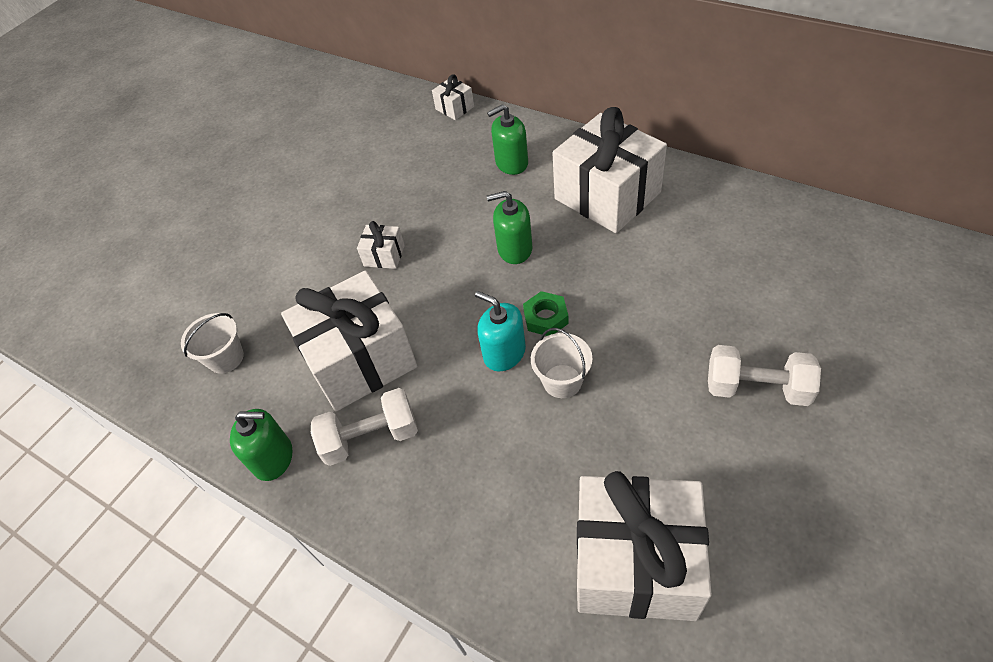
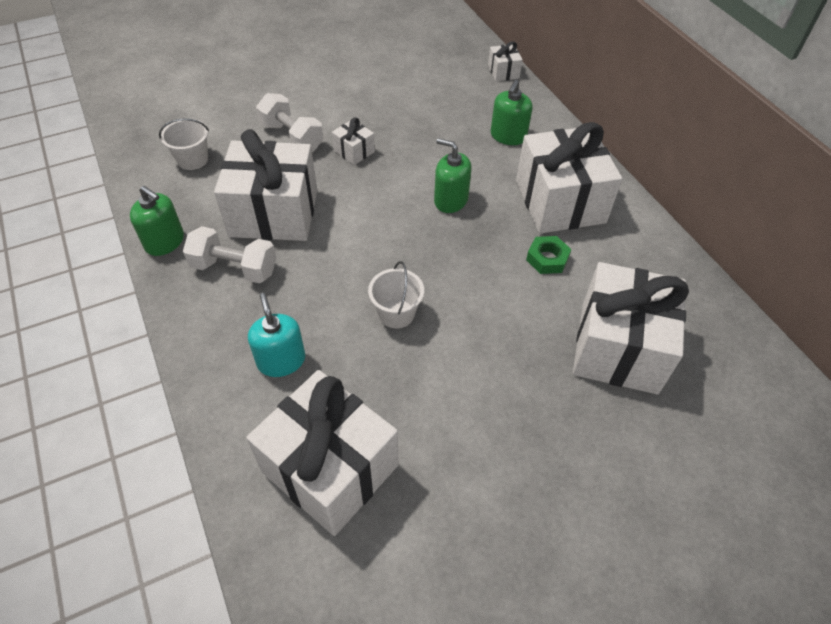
camera: 25 degrees right, 0 degrees up
(504, 353) = (374, 268): turquoise soap dispenser -> turquoise soap dispenser (281, 360)
(511, 163) = (508, 136): green soap dispenser -> green soap dispenser turned 75 degrees counterclockwise
(546, 318) = (427, 262): green nut -> green nut (547, 259)
(756, 388) = (538, 413): white dumbbell -> white dumbbell (292, 137)
(765, 291) = (618, 347): none -> white gift

